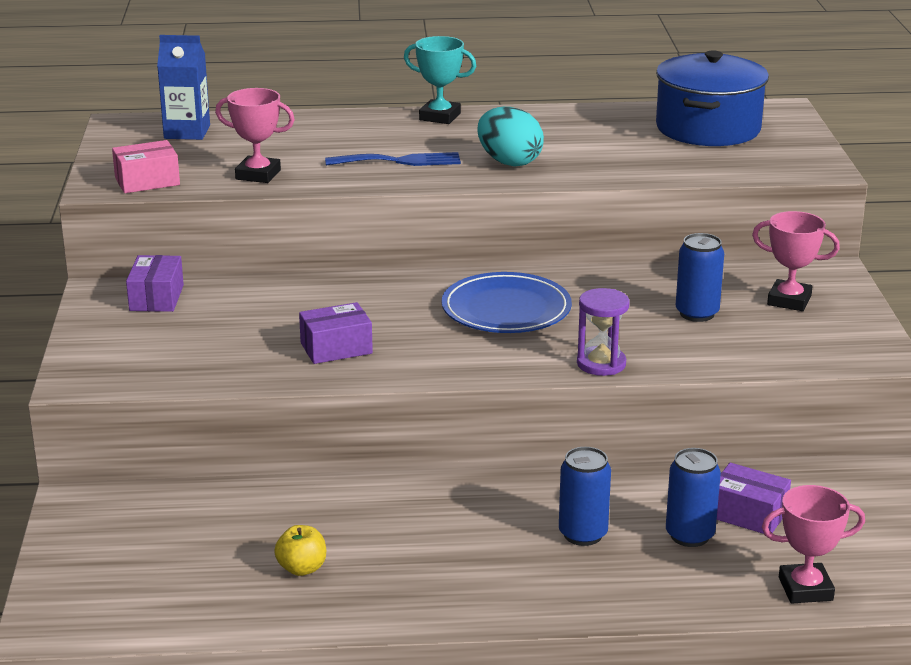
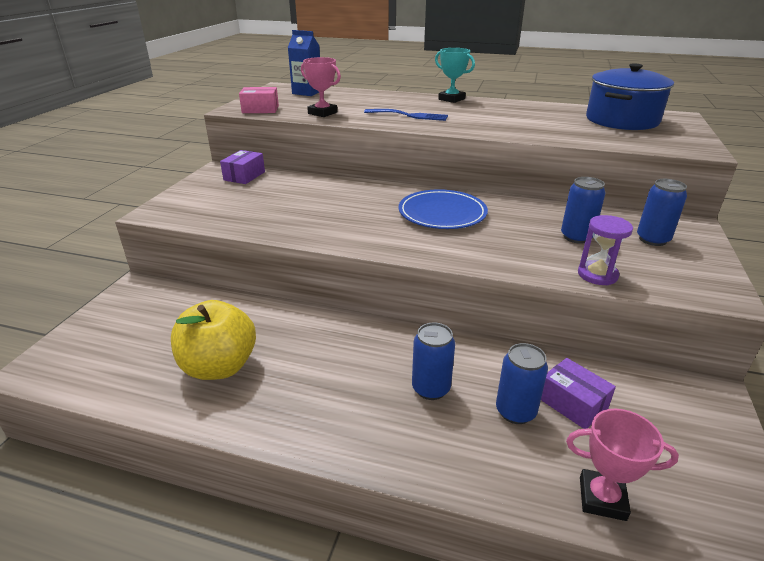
camera: 20 degrees right, 5 degrees up
(302, 568) = (219, 367): yellow apple -> yellow apple, size x2.11
(336, 348) = (317, 219): purple box -> none
(509, 162) = (477, 123): turquoise egg -> none
(601, 364) = (487, 260): purple hourglass -> purple hourglass (597, 275)
(789, 300) = (652, 239): pink trophy -> blue can

